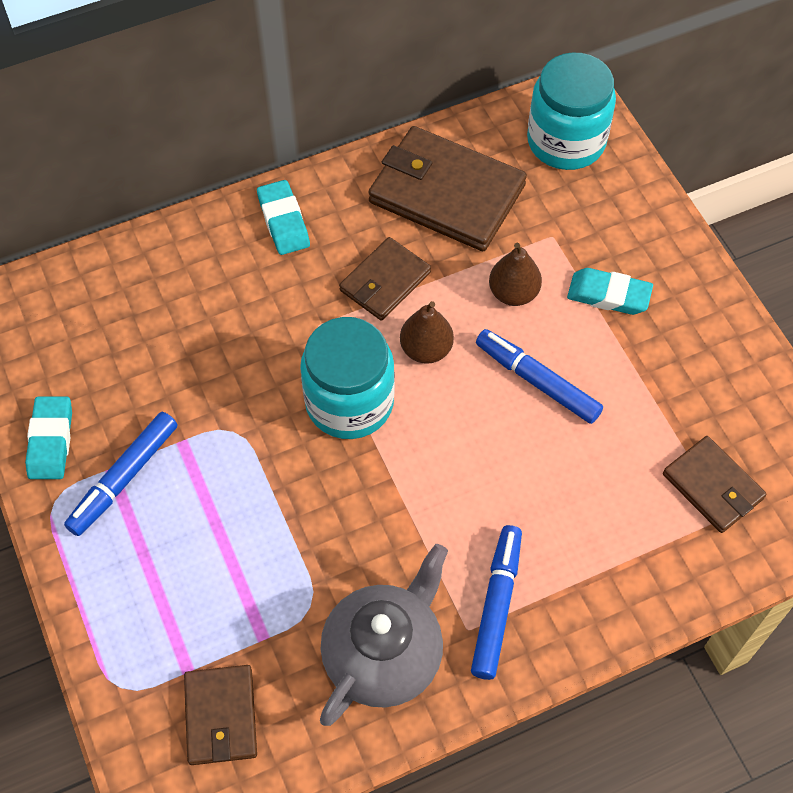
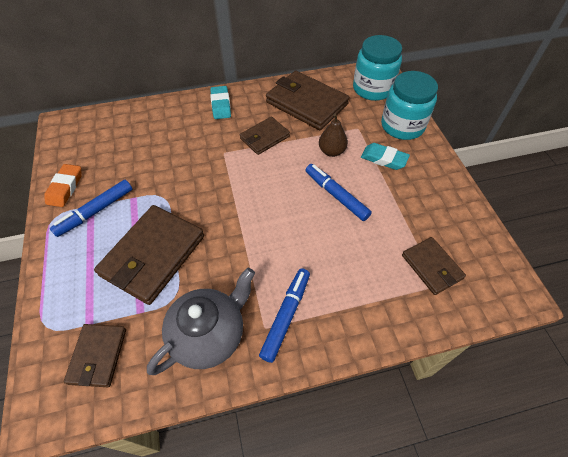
camera: 10 degrees right, 5 degrees down
(51, 441) = (65, 188): turquoise eraser -> orange eraser
(253, 542) = (153, 255): none -> brown wallet
(349, 402) = (229, 191): turquoise jar -> turquoise jar (402, 126)
(426, 349) = (278, 171): brown pear -> none

